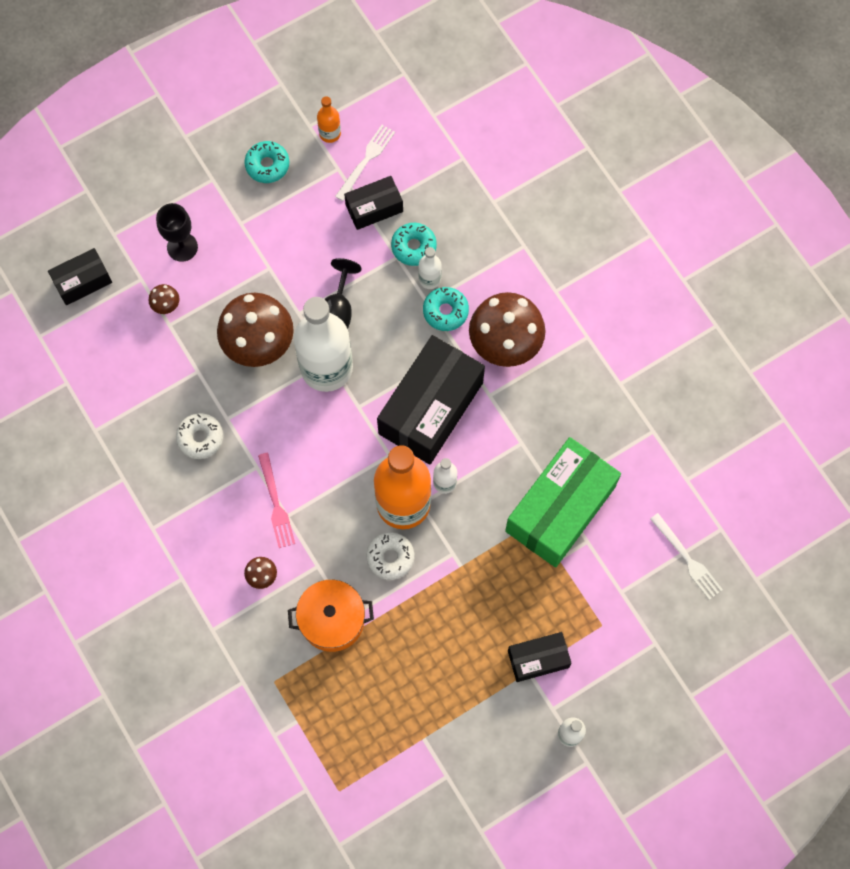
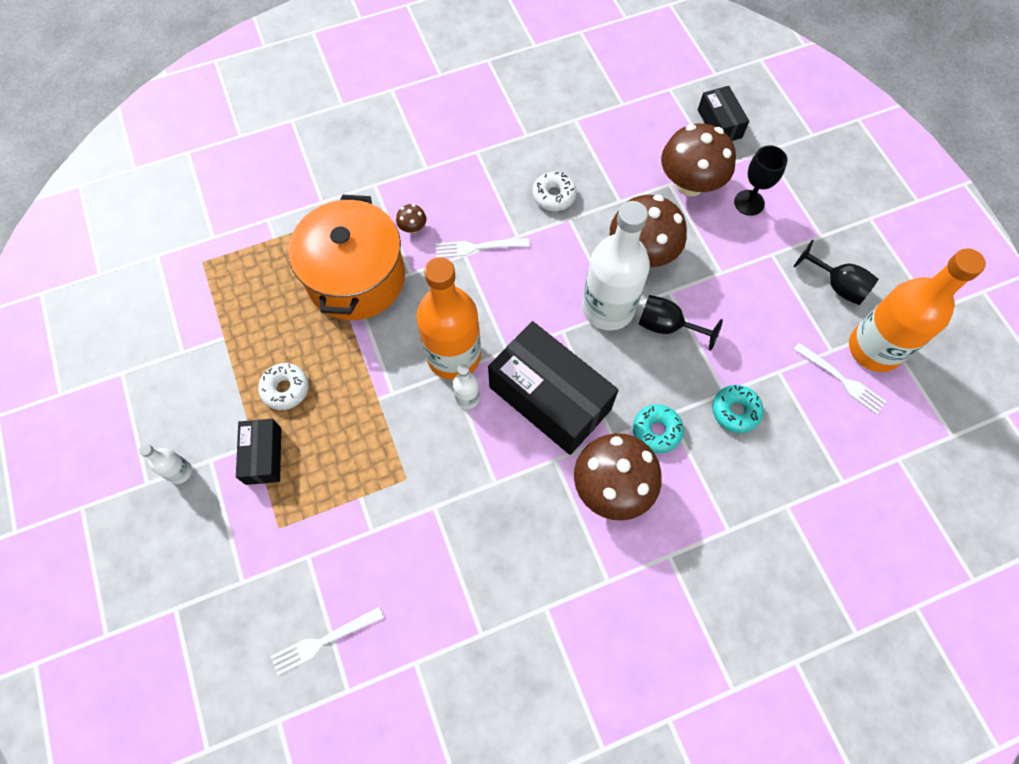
camera: 100 degrees right, 5 degrees down
(166, 305) = (690, 183): brown mushroom -> brown mushroom, size x2.42
(267, 165) = (837, 285): turquoise donut -> black goblet
(276, 504) = (478, 247): pink fork -> white fork
(330, 133) = (874, 349): orange bottle -> orange bottle, size x2.31
(332, 620) = (356, 278): orange pot -> orange pot, size x1.63
(374, 208) = (783, 379): black box -> none
(390, 557) = (402, 336): white donut -> white donut (285, 389)
(429, 279) = (696, 421): white bottle -> none
(560, 509) = (413, 509): green box -> none

